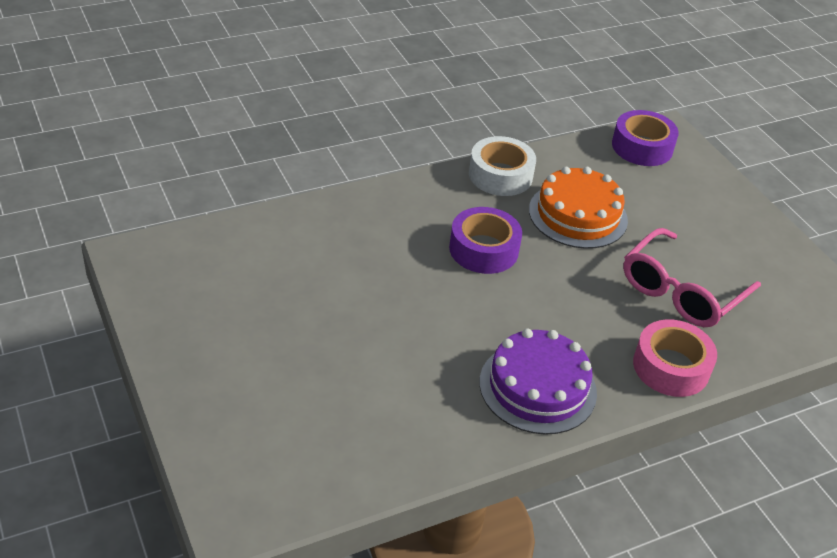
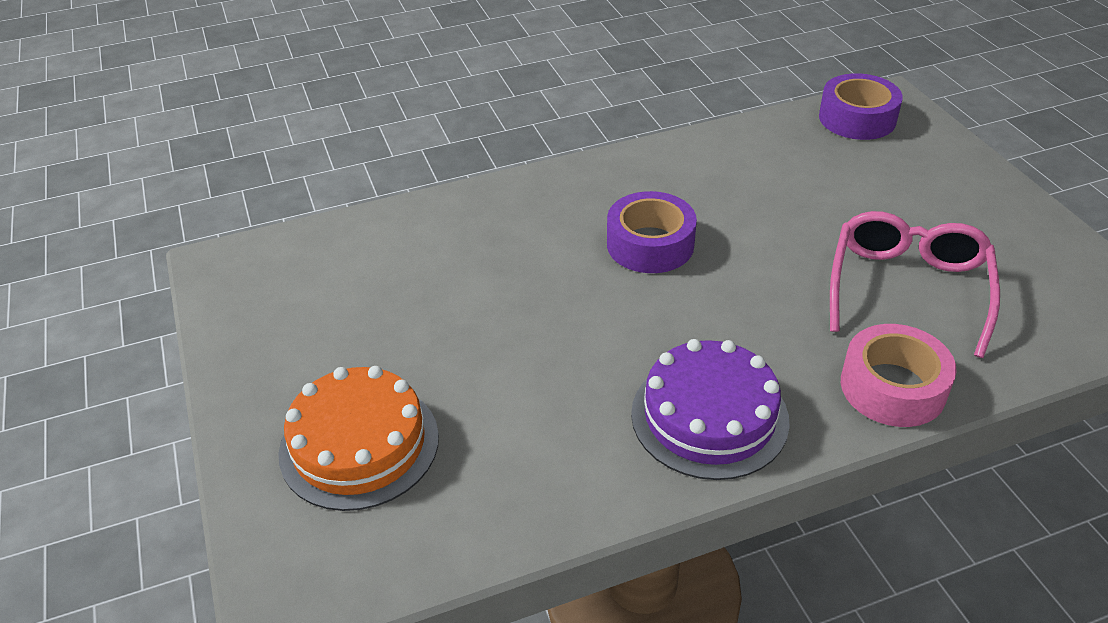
camera: 10 degrees right, 0 degrees up
(500, 175) = (677, 157): white tape -> none
(578, 215) = (773, 199): orange cake -> orange cake (359, 444)
(681, 291) = (907, 289): pink glasses -> pink glasses turned 150 degrees clockwise

